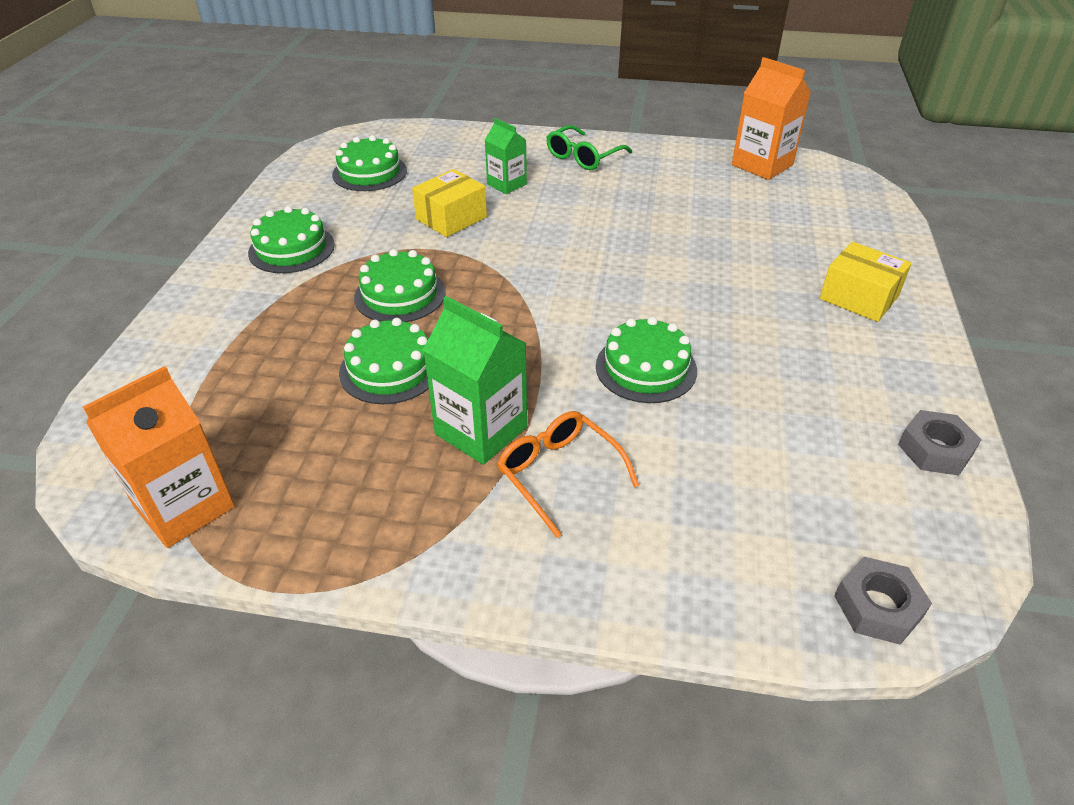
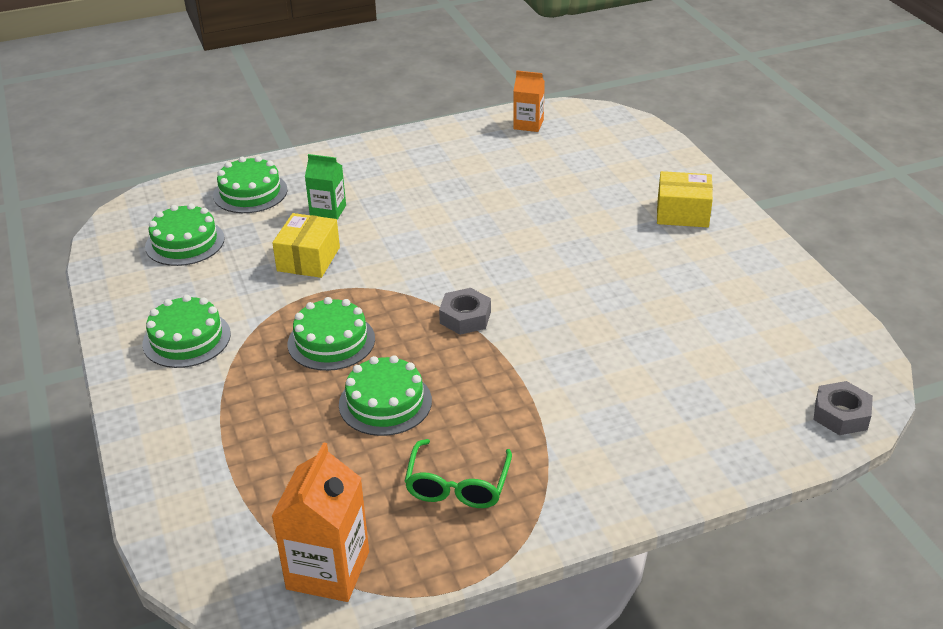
camera: 30 degrees left, 5 degrees down
(481, 430) = (501, 417): green carton -> none
(559, 474) = (584, 422): orange glasses -> none
(583, 157) = (372, 163): green glasses -> green glasses (457, 485)
(646, 368) = (579, 323): green cake -> green cake (250, 192)
(762, 165) = (528, 124): orange carton -> orange carton, size x0.62
(935, 449) = (805, 304): grey nut -> grey nut (465, 317)

